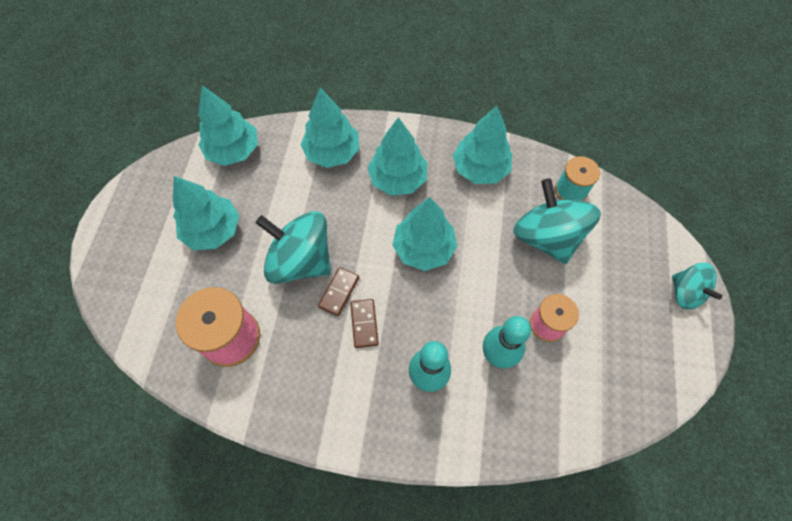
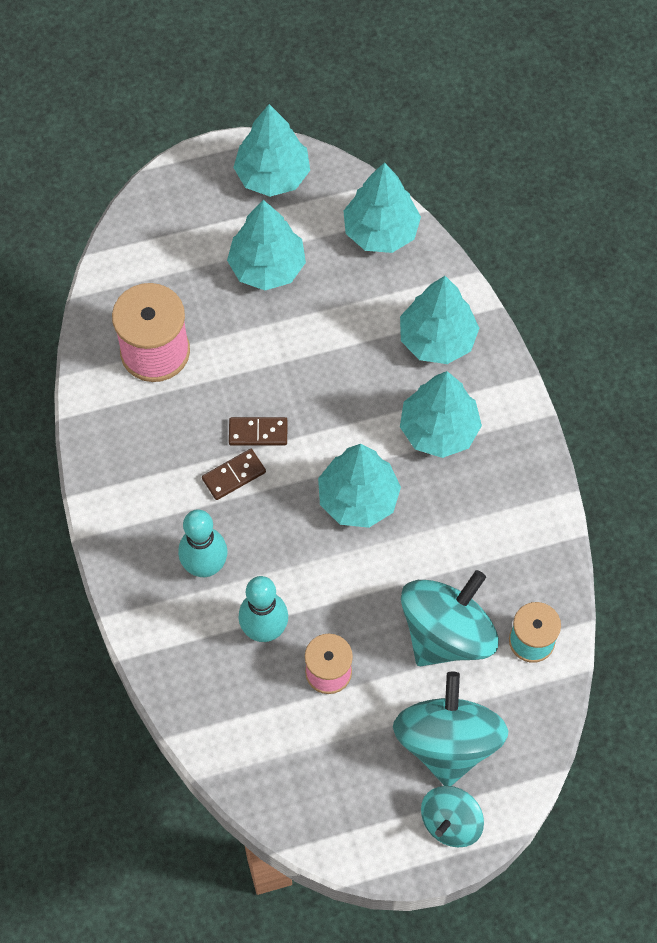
camera: 65 degrees right, 0 degrees up
(300, 260) = (276, 375): turquoise spinning top -> turquoise spinning top (447, 742)
(480, 169) = (506, 519): turquoise tree -> turquoise tree (272, 175)

